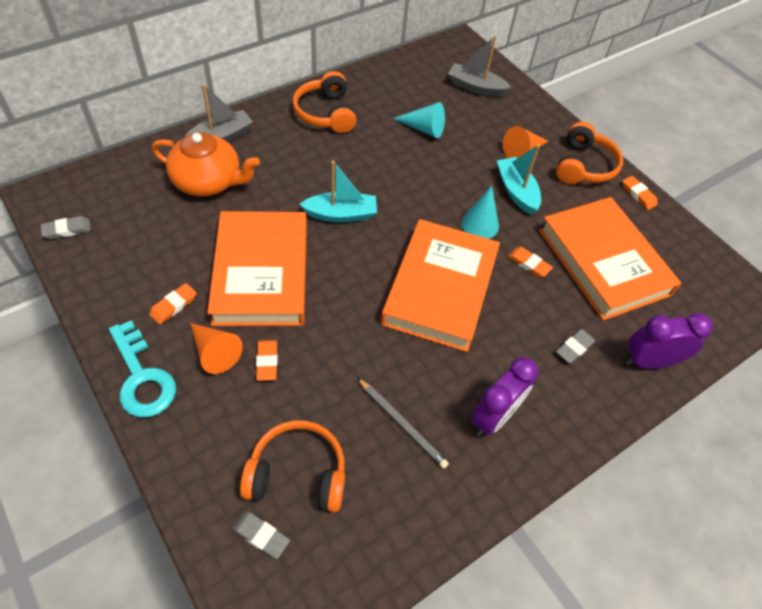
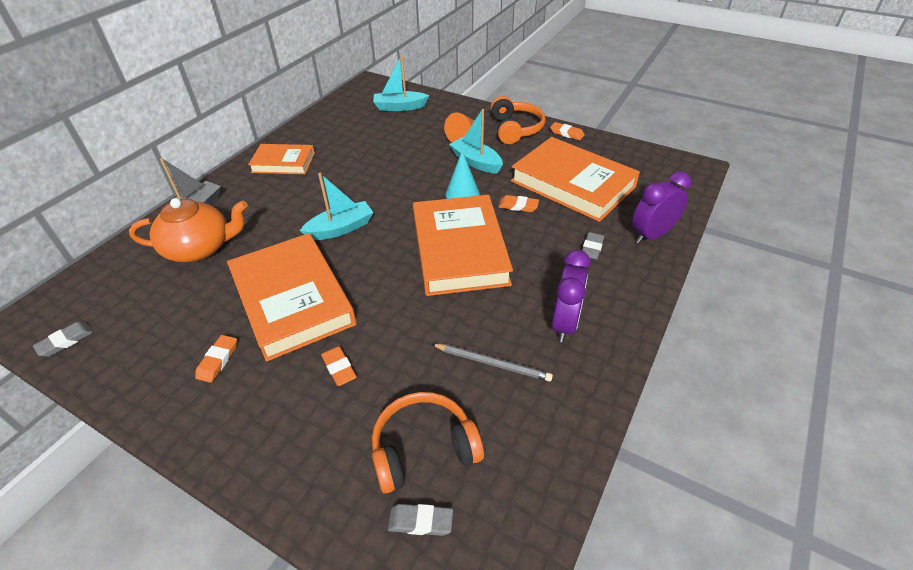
camera: 20 degrees left, 10 degrees down
(142, 377) = (216, 437): turquoise key -> none
(215, 352) = (282, 382): orange cone -> none
(325, 113) = (283, 162): orange headphones -> orange book
(423, 129) = (375, 146): turquoise cone -> none
(475, 88) = (399, 107): grey boat -> turquoise boat

